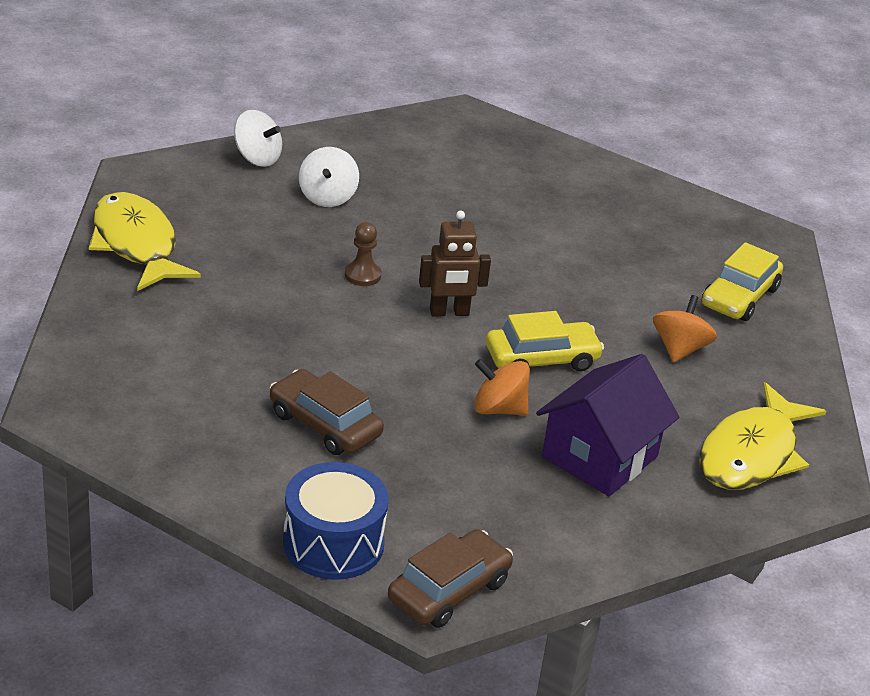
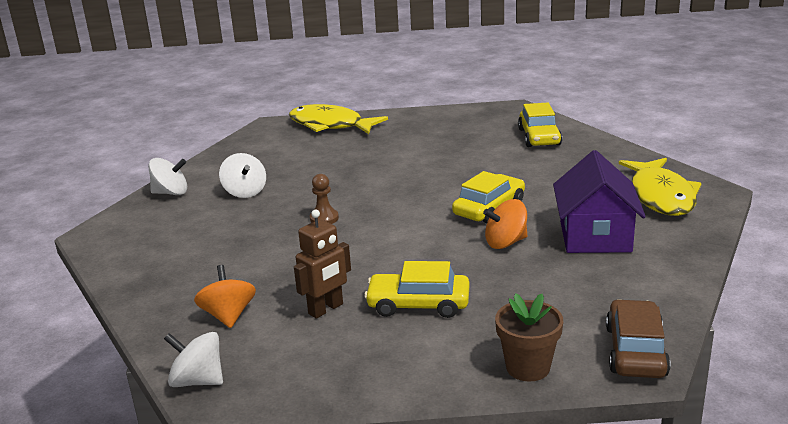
camera: 30 degrees left, 10 degrees down
(62, 385) = (198, 381): none -> white spinning top
(136, 244) = (145, 271): yellow fish -> yellow fish (330, 125)
(325, 424) = (418, 304): brown car -> yellow car
(333, 543) = (528, 367): blue drum -> brown flower pot
(449, 312) = (403, 212): brown robot -> brown robot (326, 309)
(680, 349) = (549, 170): orange spinning top -> orange spinning top (228, 316)

